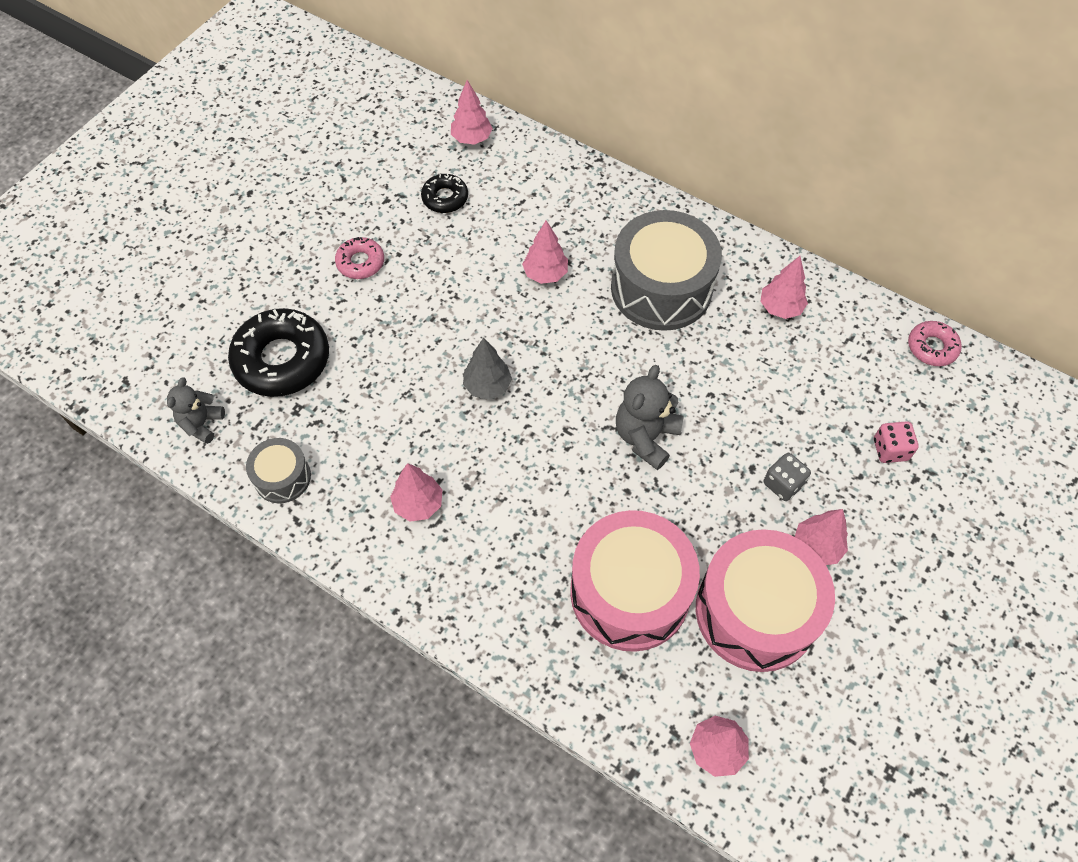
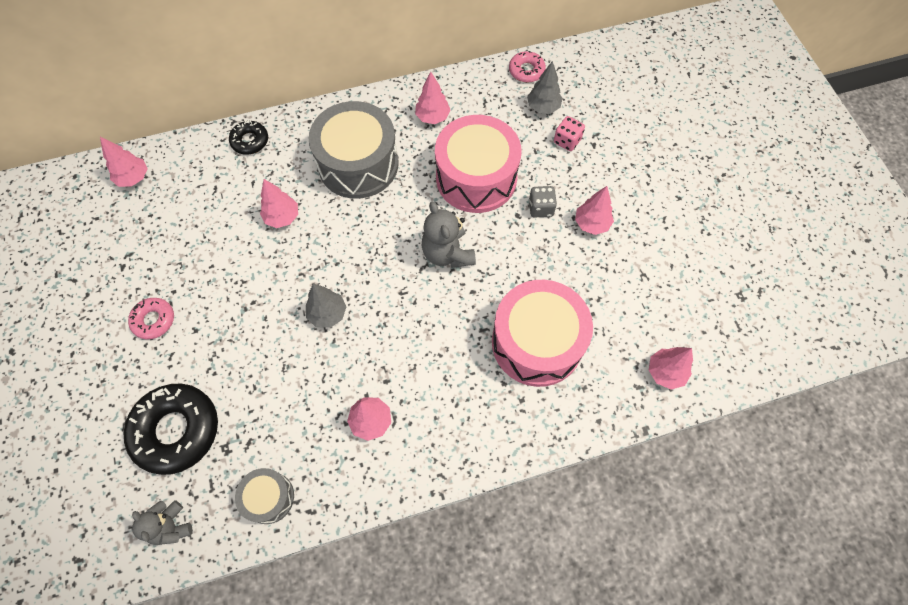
camera: 50 degrees left, 5 degrees up
(445, 198) = (161, 230): black donut -> black donut (250, 141)
(755, 611) = (603, 285): pink drum -> pink drum (476, 177)
(905, 396) = (543, 107): none -> grey tree

